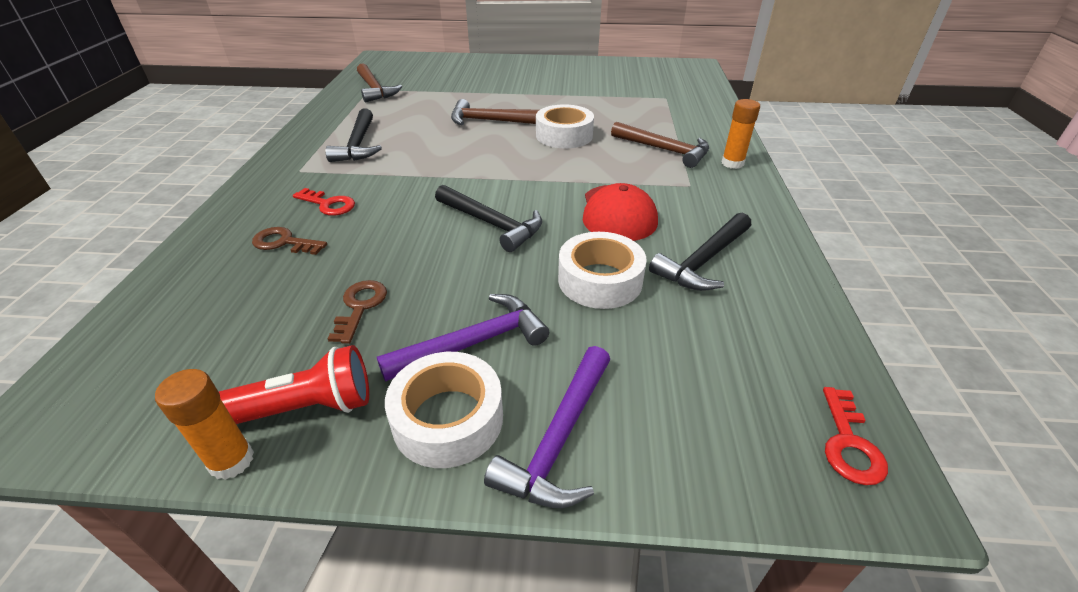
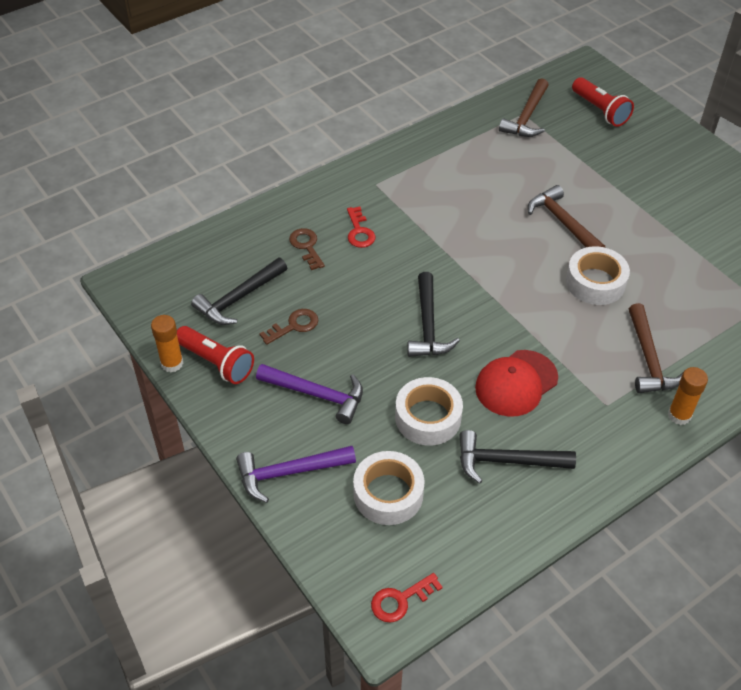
camera: 50 degrees right, 10 degrees up
(358, 144) = (439, 182): black hammer -> black hammer (239, 298)
(422, 69) = (600, 110): none -> red flashlight
(448, 419) = (260, 421): white tape -> white tape (388, 494)

